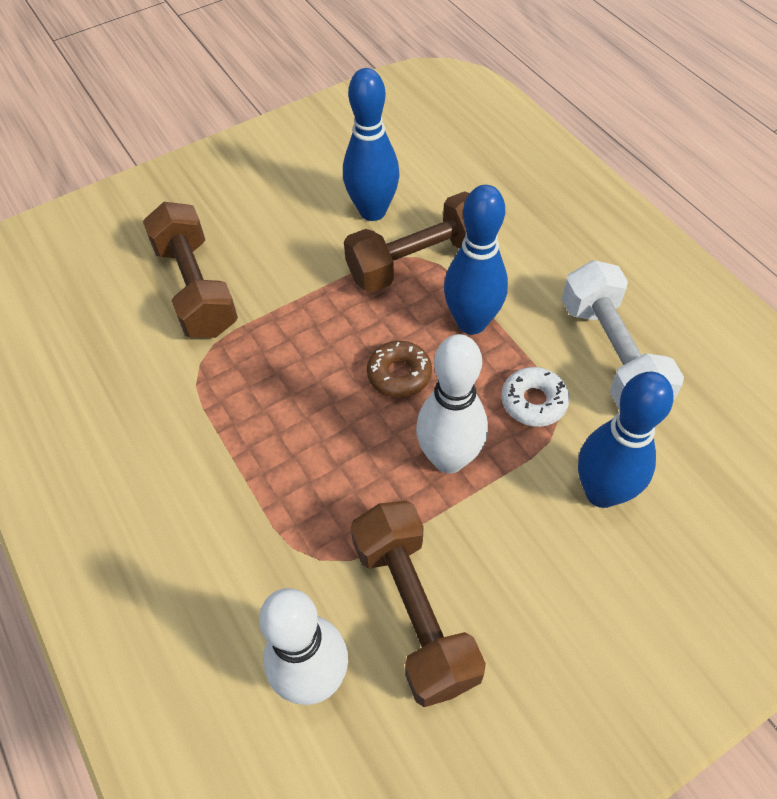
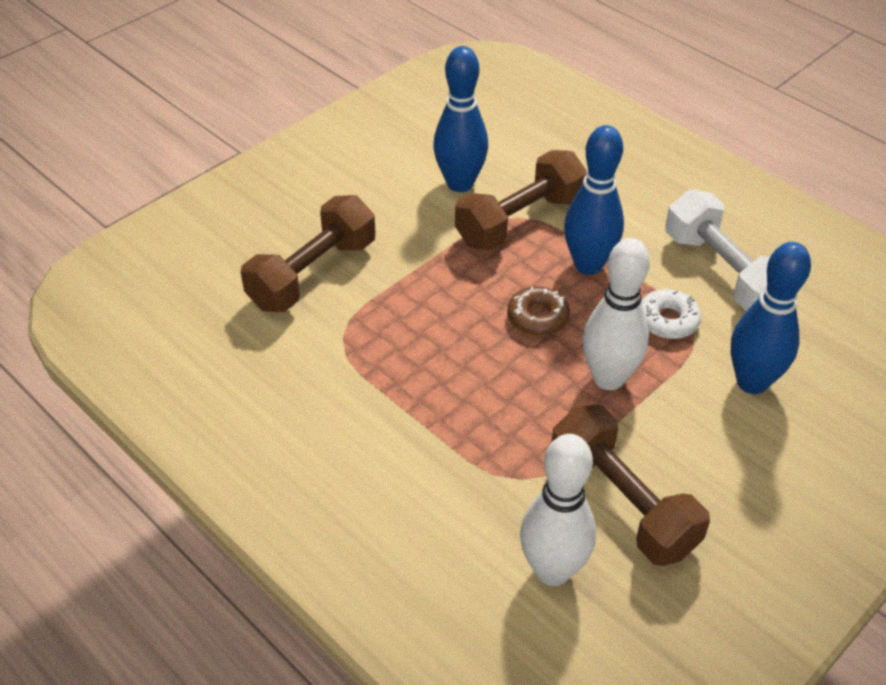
camera: 15 degrees left, 10 degrees down
(196, 288) = (312, 274): brown dumbbell -> brown dumbbell turned 75 degrees clockwise

